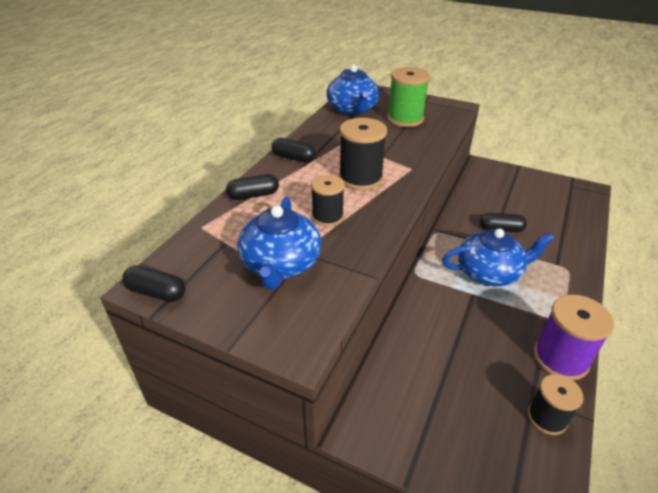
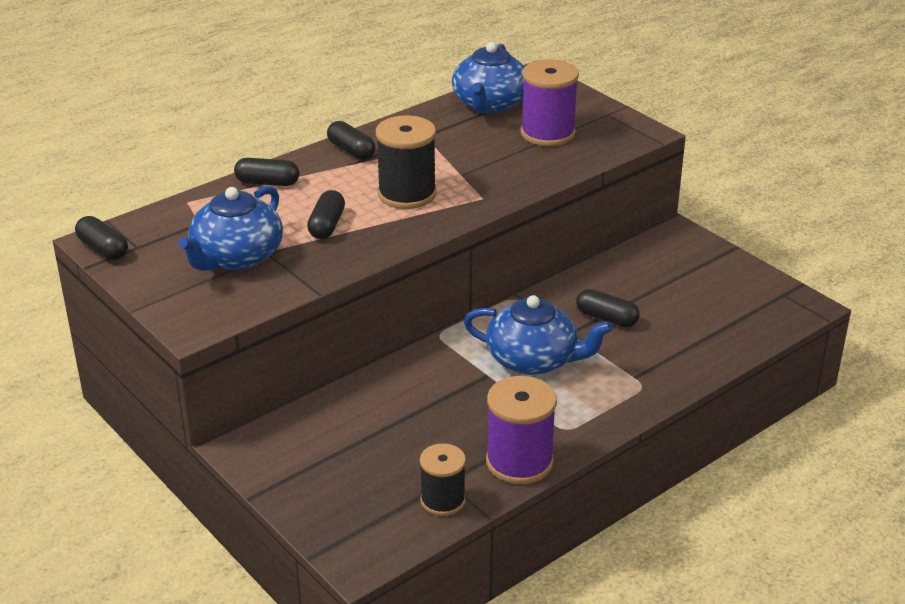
camera: 25 degrees right, 5 degrees down
(327, 217) = (327, 225): black spool -> black capsule
(405, 119) = (547, 133): green spool -> purple spool

